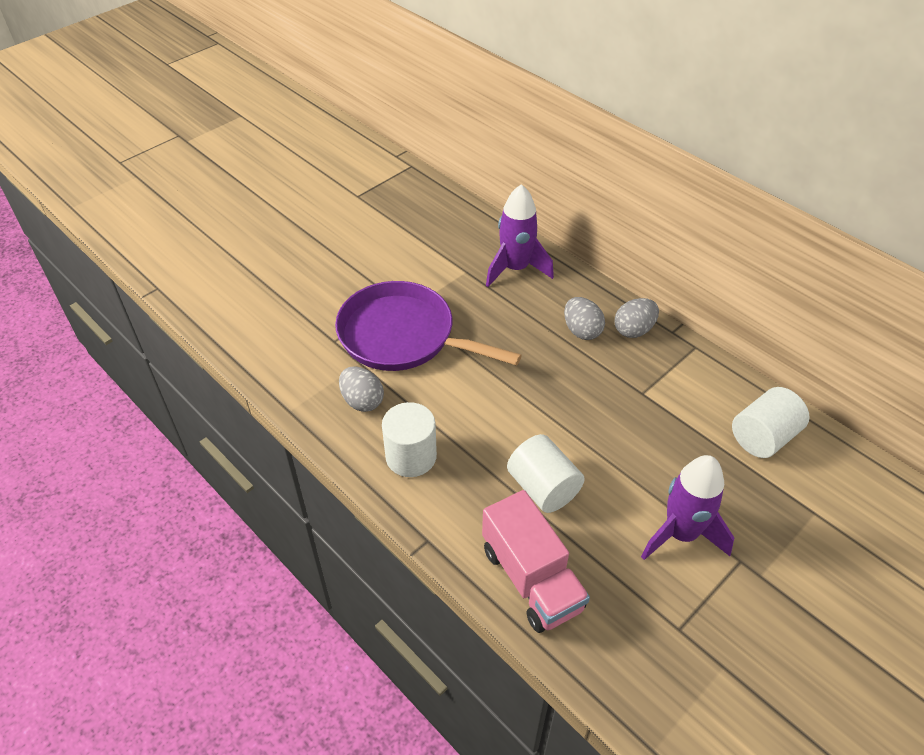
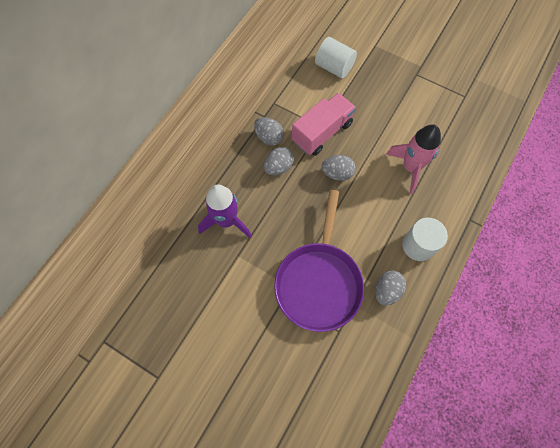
camera: 105 degrees left, 20 degrees up
(531, 579) = (468, 163): pink truck -> pink truck (322, 132)
(543, 488) = (410, 167): white cylinder -> pink rocket
(556, 392) = (337, 173): none -> grey egg
(681, 534) = (412, 100): purple rocket -> none

